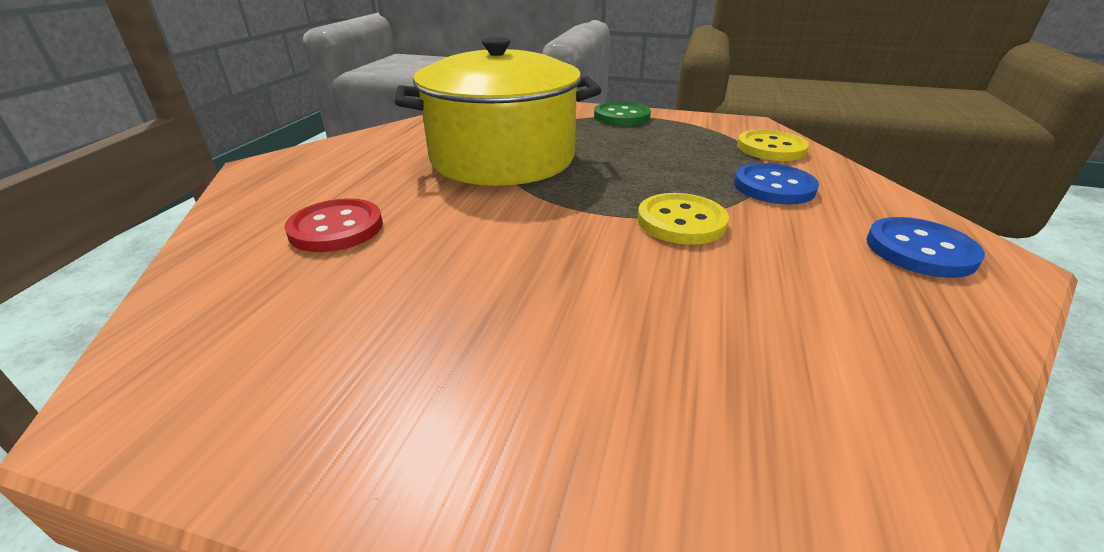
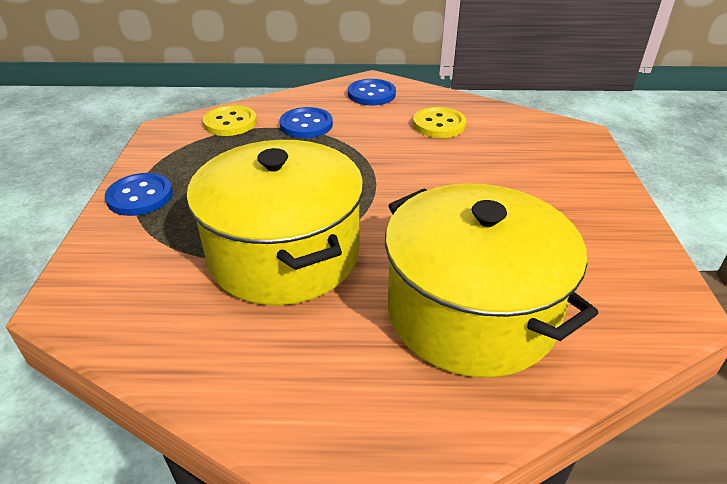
camera: 105 degrees left, 5 degrees up
(336, 228) = (471, 312): red button -> yellow pot
(621, 116) = (140, 196): green button -> blue button
(681, 222) = (374, 155): yellow button -> yellow button (439, 124)

